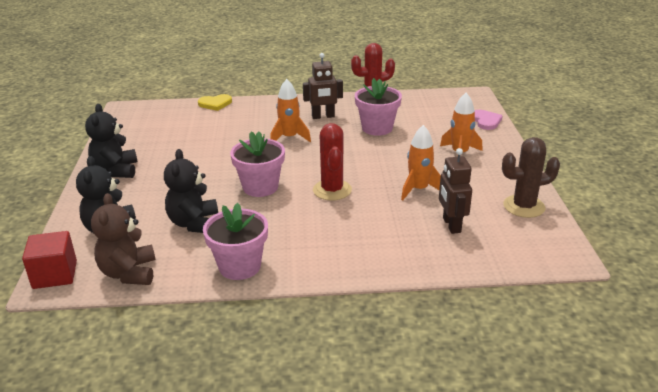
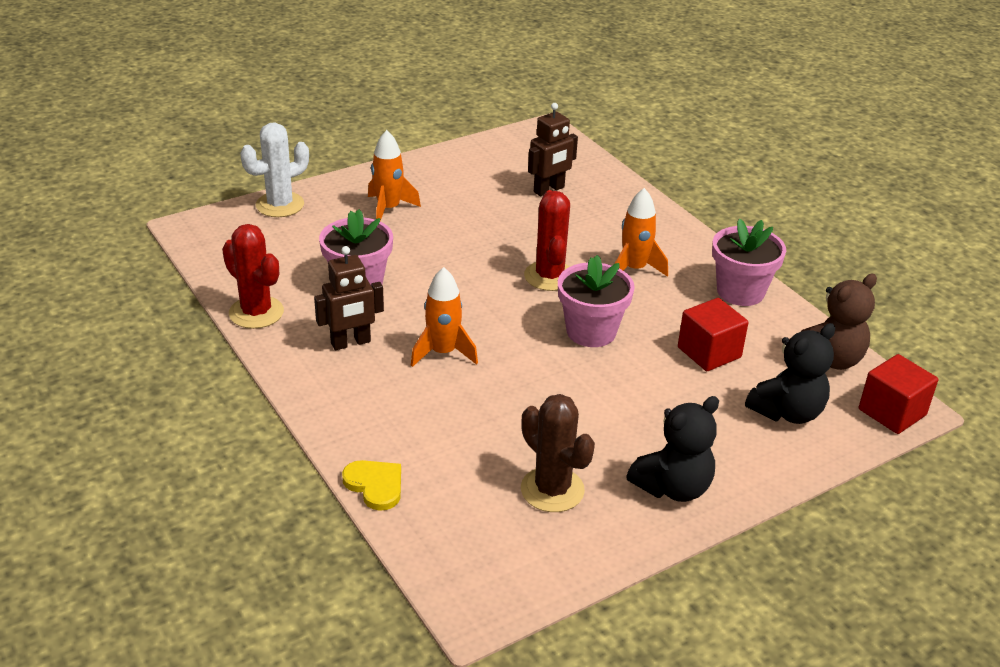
camera: 120 degrees left, 5 degrees up
(194, 223) = (709, 352): black teddy bear -> red cube
(323, 116) = (351, 343): brown robot -> brown robot turned 105 degrees clockwise
(332, 190) = (549, 276): red cactus -> red cactus turned 60 degrees counterclockwise
(418, 189) = (497, 220): orange rocket -> orange rocket (634, 269)
(486, 121) = (280, 205): pink heart -> white cactus
(524, 206) = (478, 157): brown cactus -> brown cactus (552, 490)

